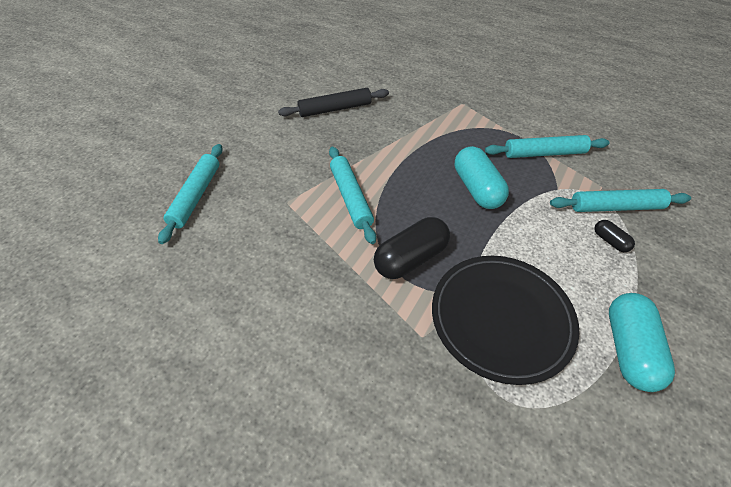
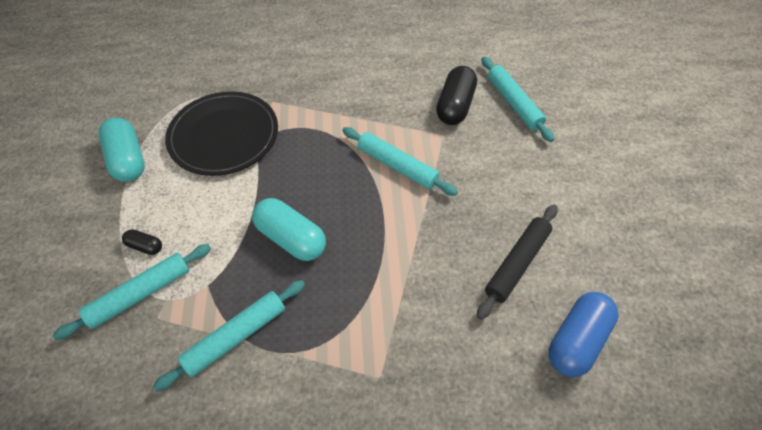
camera: 145 degrees right, 5 degrees up
(344, 73) = (577, 340): none -> blue capsule
(411, 258) = (311, 143): black capsule -> black capsule (455, 106)

